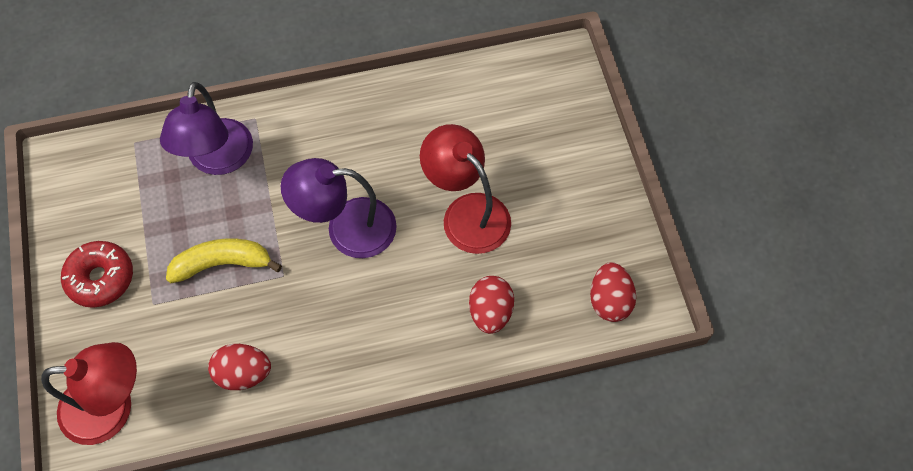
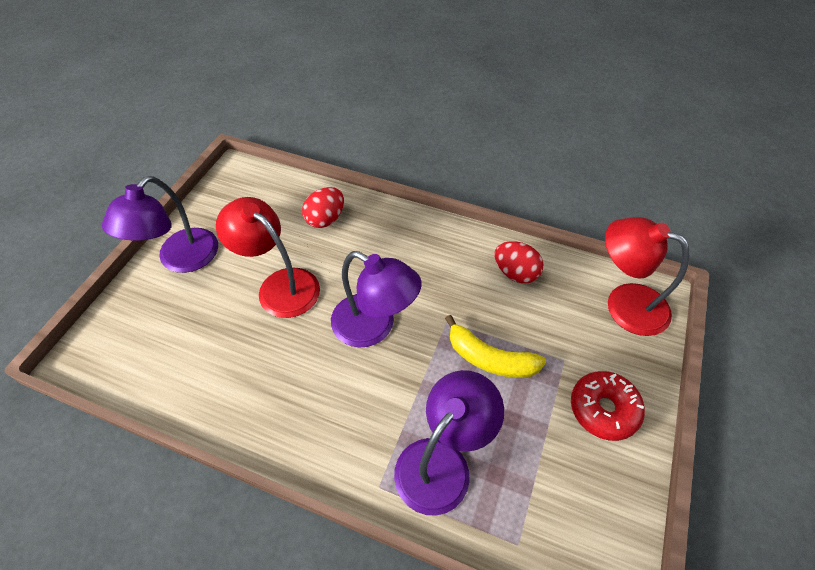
camera: 145 degrees left, 10 degrees down
(467, 212) = (280, 285): red lamp -> red lamp turned 135 degrees clockwise
(584, 178) = (180, 259): none -> purple lamp
(609, 301) = (252, 186): red egg -> none

